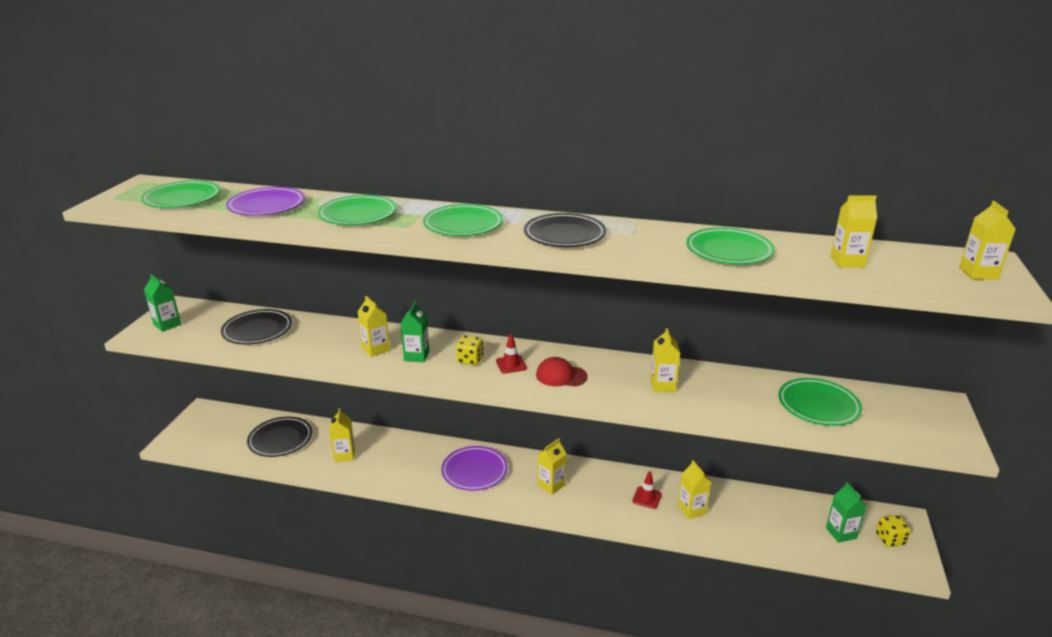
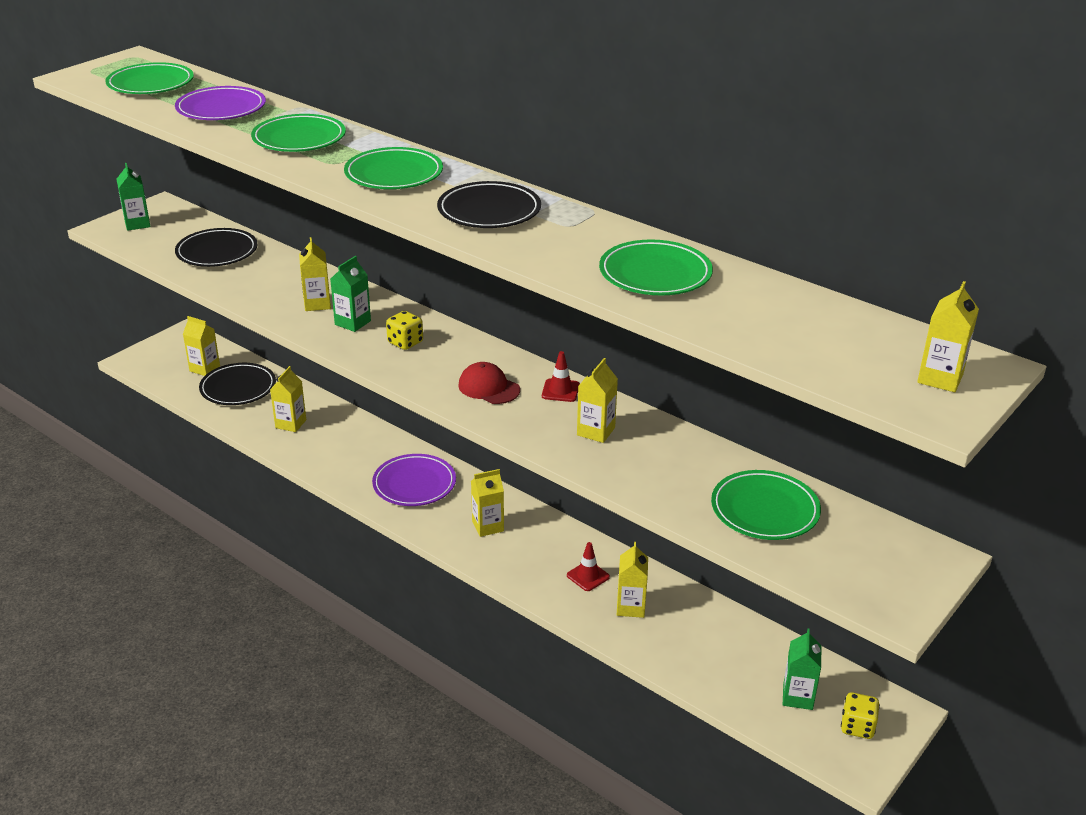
camera: 25 degrees right, 5 degrees up
(511, 364) = (445, 360): red traffic cone -> red traffic cone (560, 390)
(847, 262) = (785, 322): yellow carton -> yellow carton (204, 368)

